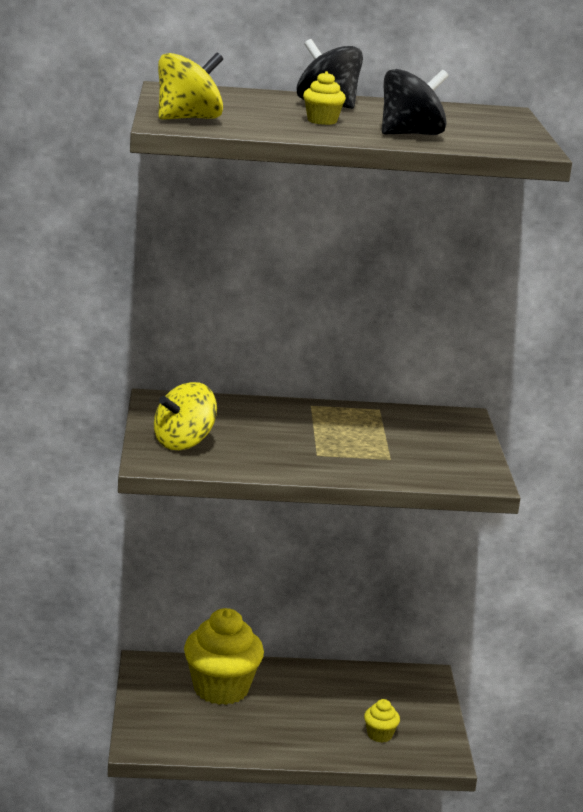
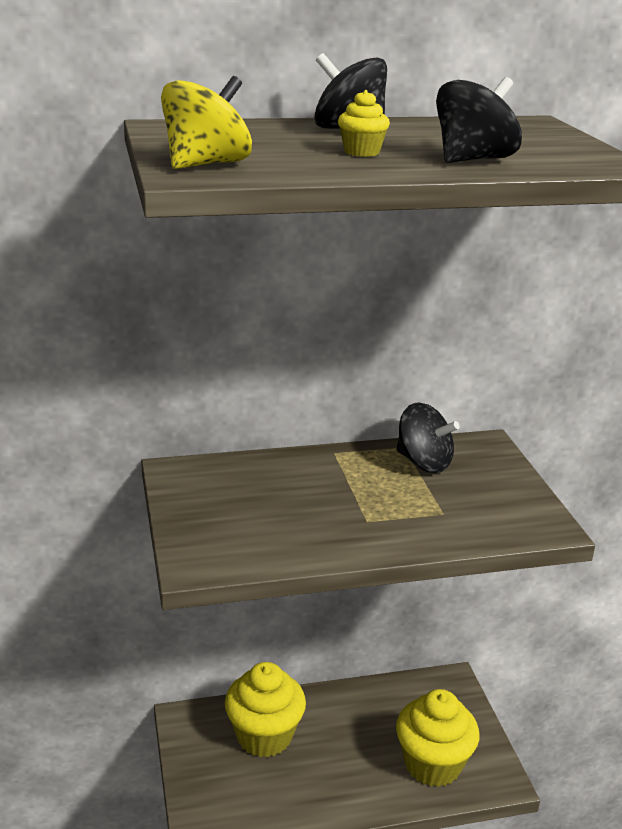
camera: 10 degrees left, 5 degrees up
(183, 443) = (220, 529): yellow spinning top -> none
(379, 735) = (432, 764): yellow cupcake -> yellow cupcake, size x2.28
(392, 422) = (423, 462): none -> black spinning top

